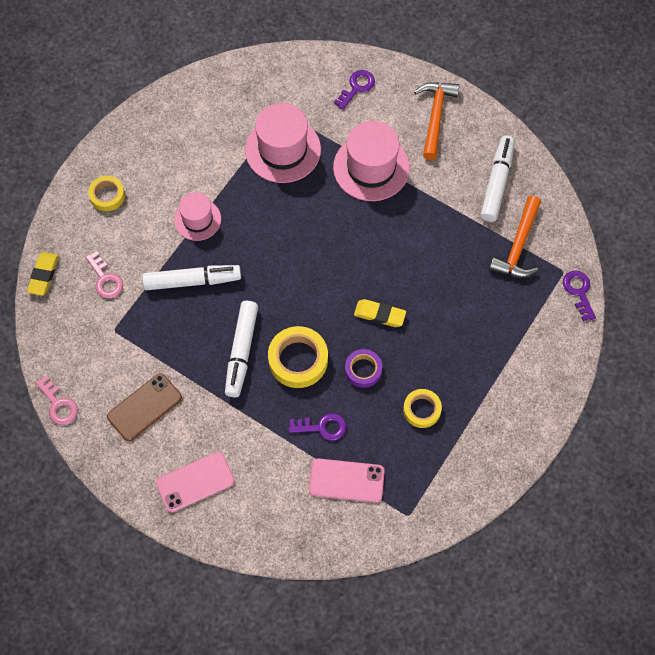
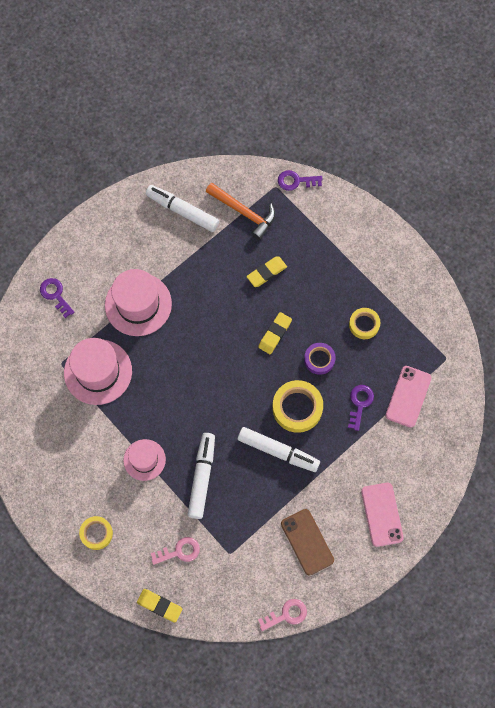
camera: 75 degrees left, 5 degrees up
(435, 117) = (105, 240): orange hammer -> none
(451, 288) = (266, 273): none -> yellow eraser

